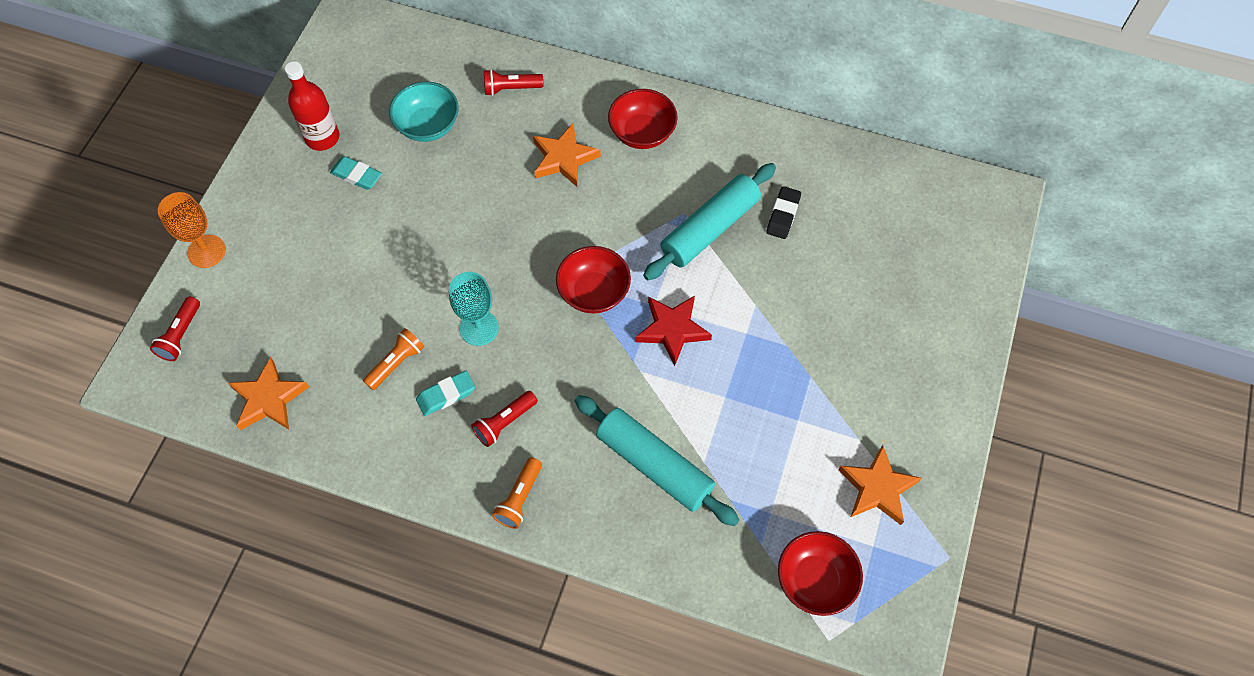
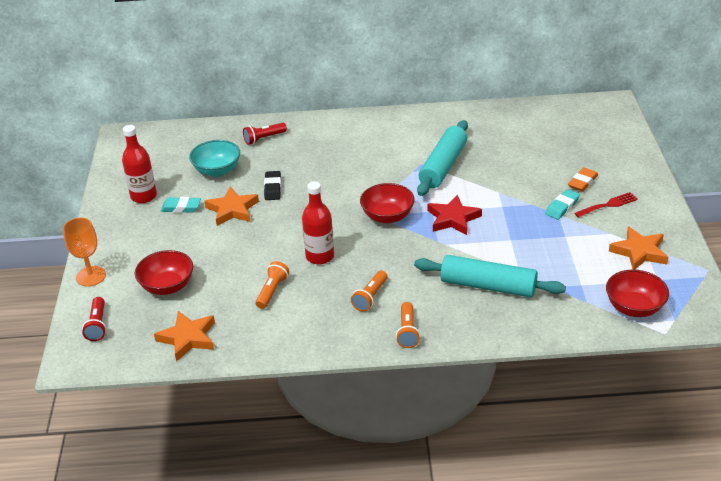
camera: 20 degrees left, 25 degrees down
(446, 395) = (319, 296): turquoise eraser -> turquoise eraser (562, 207)
(479, 328) = (320, 256): turquoise goblet -> red bottle
(505, 422) = (370, 297): red flashlight -> orange flashlight
(564, 158) = (323, 160): orange star -> orange star (232, 210)
(642, 133) = (367, 135): red bowl -> red bowl (167, 286)
(783, 215) = (485, 147): black eraser -> black eraser (273, 188)
(875, 332) = (582, 182): none -> orange eraser
(885, 387) = (608, 205): none -> red fork

